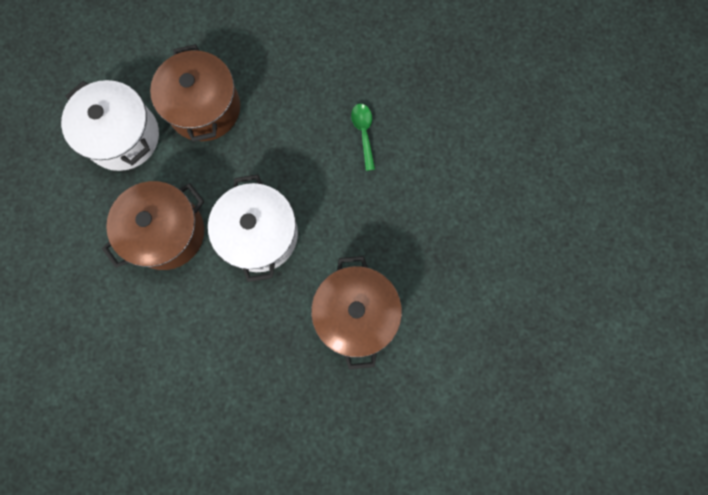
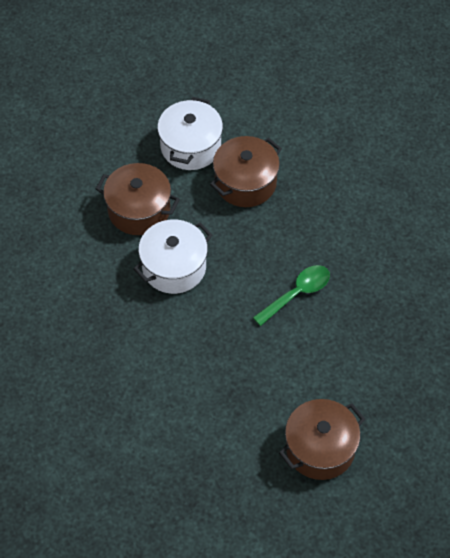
camera: 60 degrees right, 20 degrees down
(356, 313) = (155, 359): brown pot -> brown pot (320, 448)
(363, 133) = (297, 293): green spoon -> green spoon, size x1.51

